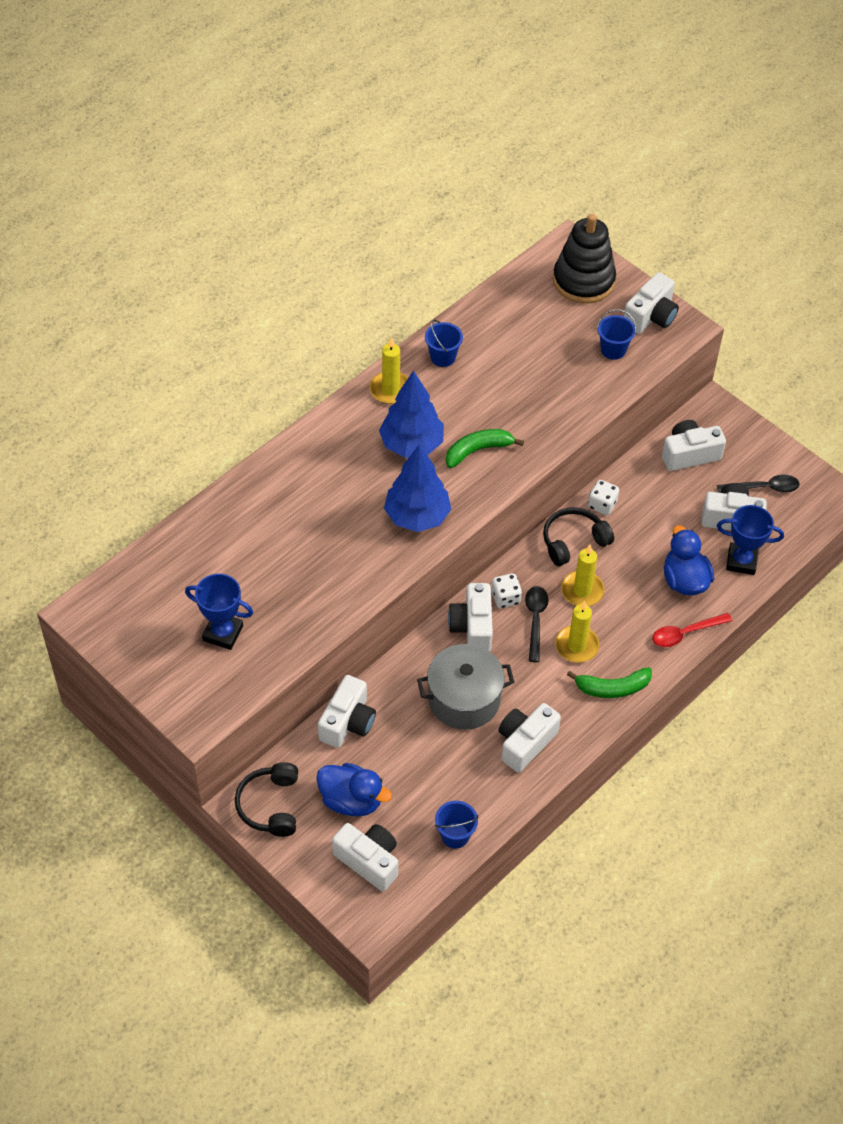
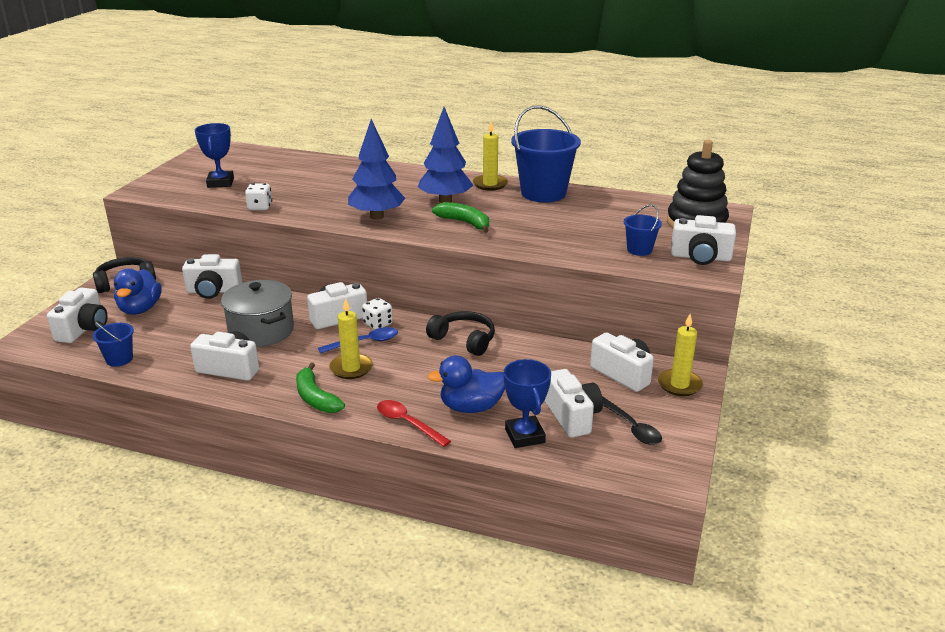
camera: 65 degrees right, 25 degrees down
(443, 357) = (543, 193): blue bucket -> blue bucket, size x2.07
(535, 620) = (365, 342): black spoon -> blue spoon
(582, 590) = (414, 356): yellow candle -> yellow candle (679, 385)
(602, 505) = (517, 344): white dice -> white dice (260, 207)
(684, 580) = (471, 407): blue duck -> blue duck turned 150 degrees counterclockwise

